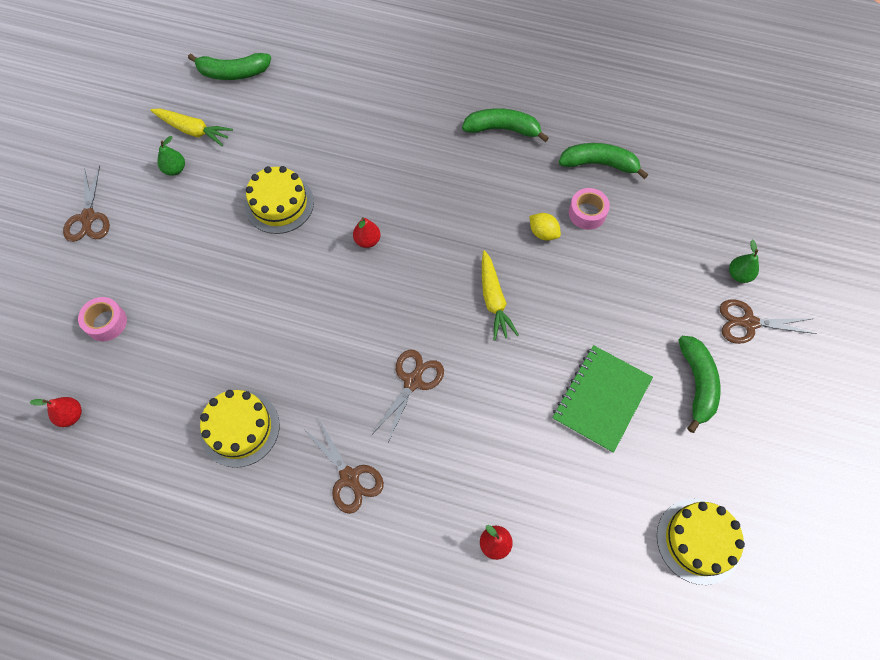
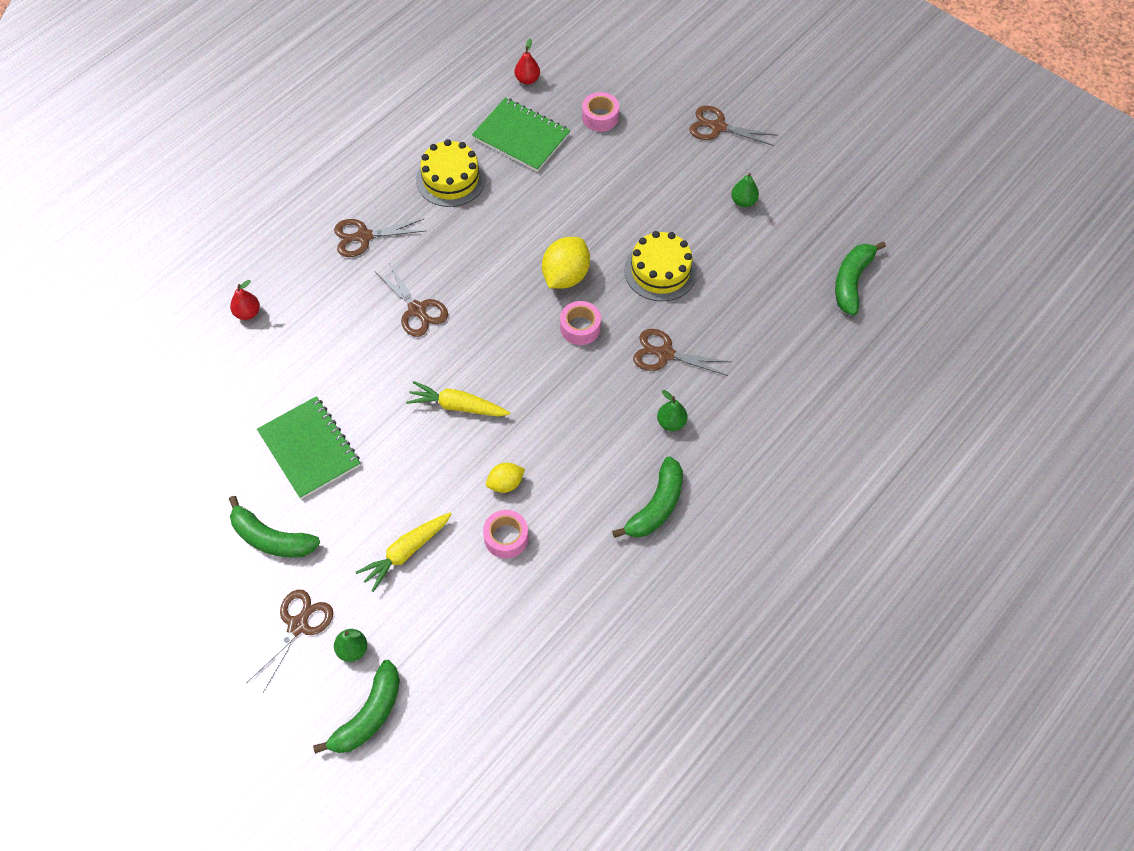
camera: 115 degrees right, 5 degrees down
(157, 385) = (521, 136): none -> green notebook
(193, 130) = (786, 228): yellow carrot -> yellow carrot (406, 552)
(317, 274) = (565, 276): none -> yellow lemon
(364, 170) = (665, 354): none -> brown scissors
(367, 240) = (580, 327): red pear -> pink tape
(426, 144) = (671, 423): none -> green pear
(599, 164) = (561, 583): green banana -> green banana (368, 715)
(698, 541) = (147, 460): yellow cake -> none

